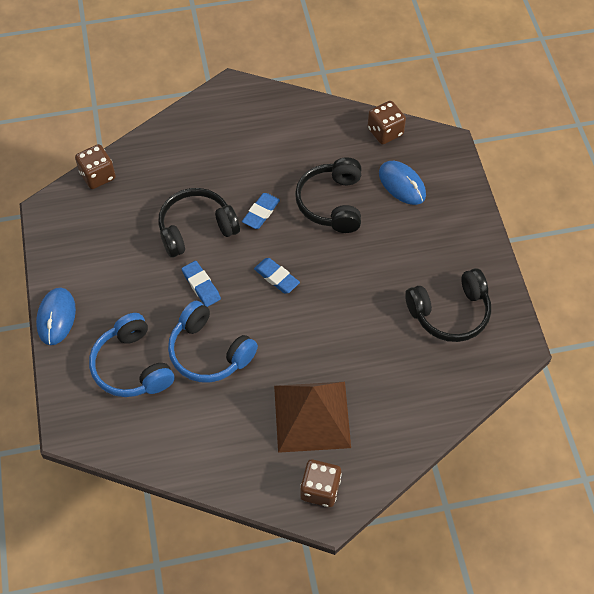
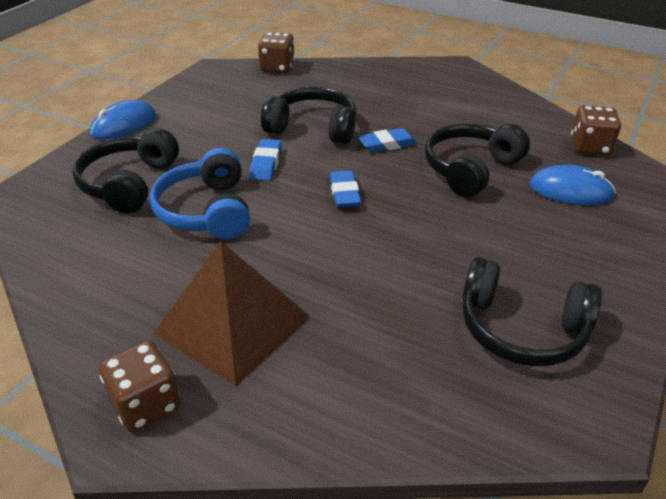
camera: 40 degrees right, 20 degrees down
(132, 366) = (129, 183): blue headphones -> black headphones
(402, 184) = (570, 191): blue mouse -> blue mouse turned 75 degrees counterclockwise

